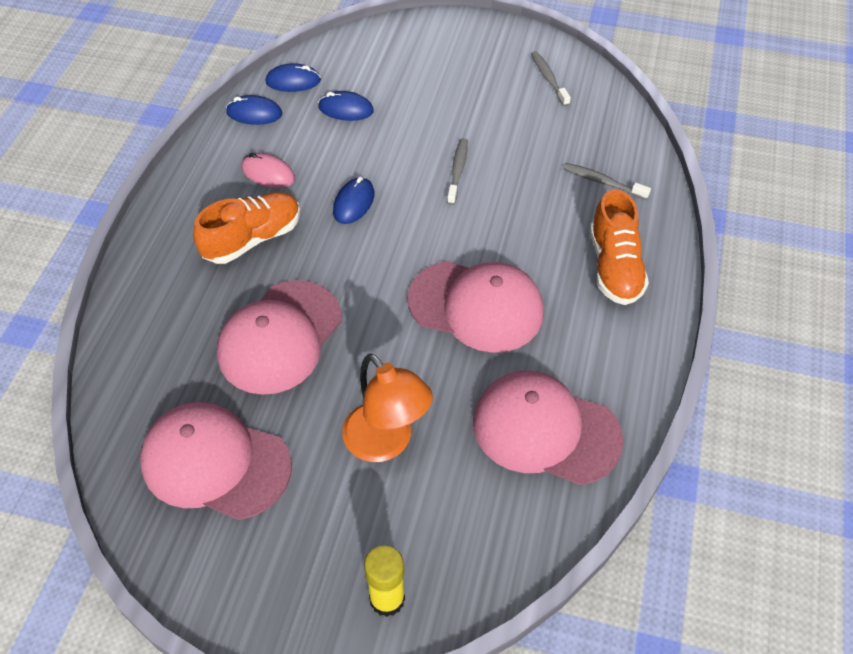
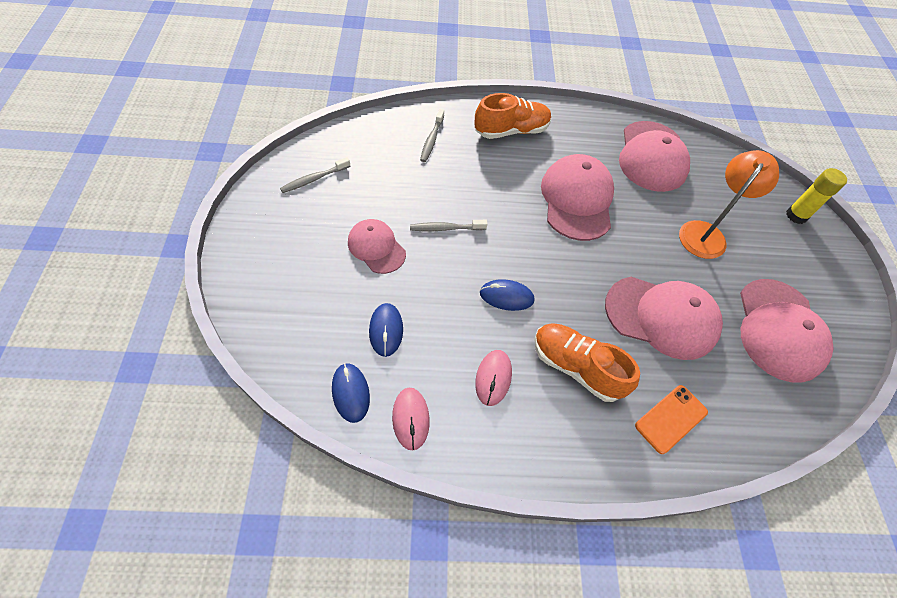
camera: 110 degrees left, 5 degrees up
(166, 300) = (671, 418): none -> orange phone
(254, 113) = (410, 419): blue mouse -> pink mouse
(444, 114) = (376, 247): none -> pink cap

